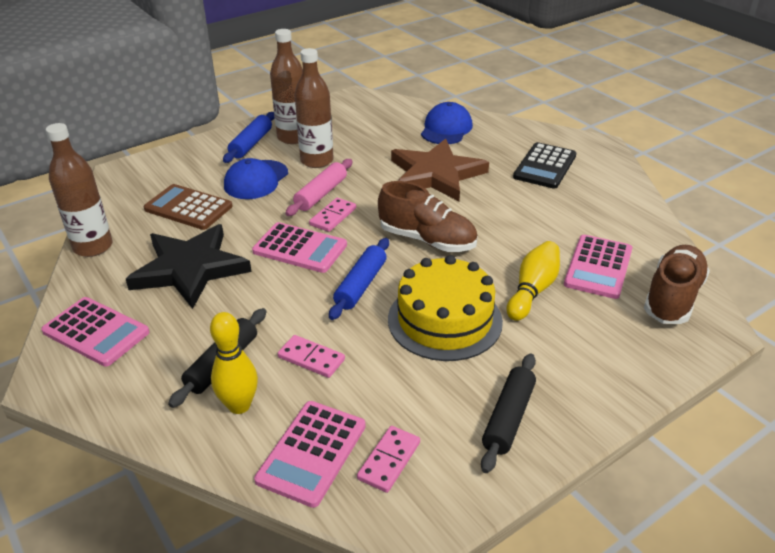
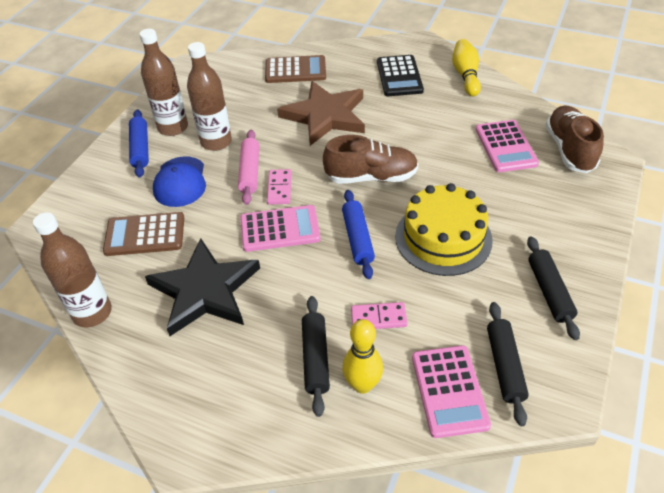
camera: 30 degrees left, 10 degrees up
(96, 332) = (180, 388): pink calculator -> none
(389, 461) = (505, 366): pink domino -> black rolling pin
(446, 129) = (295, 70): blue cap -> brown calculator
(532, 290) = (480, 185): yellow bowling pin -> yellow bowling pin (465, 75)

